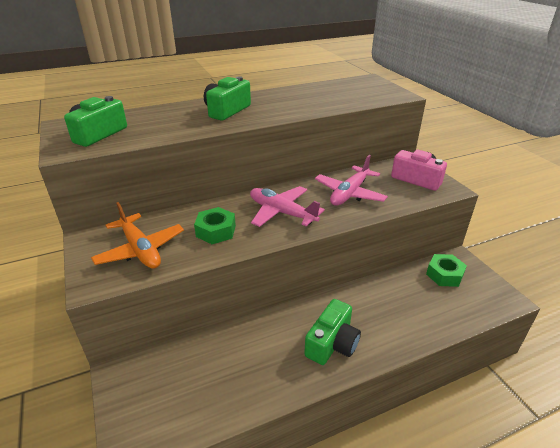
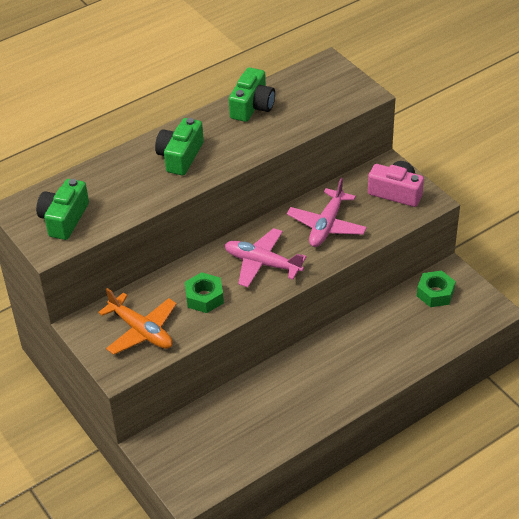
camera: 10 degrees left, 10 degrees up
(332, 343) = (333, 384): green camera -> green camera (252, 106)

